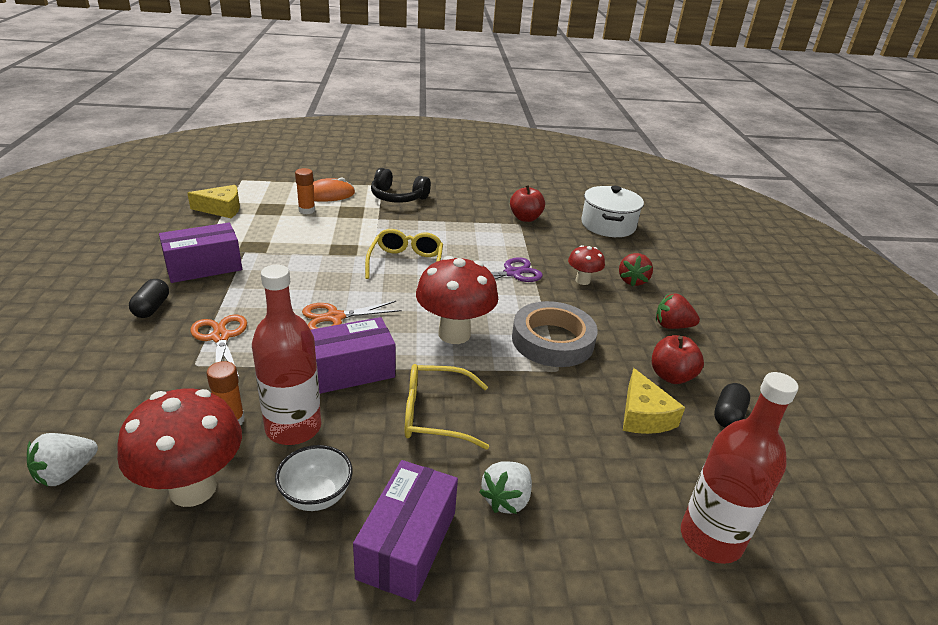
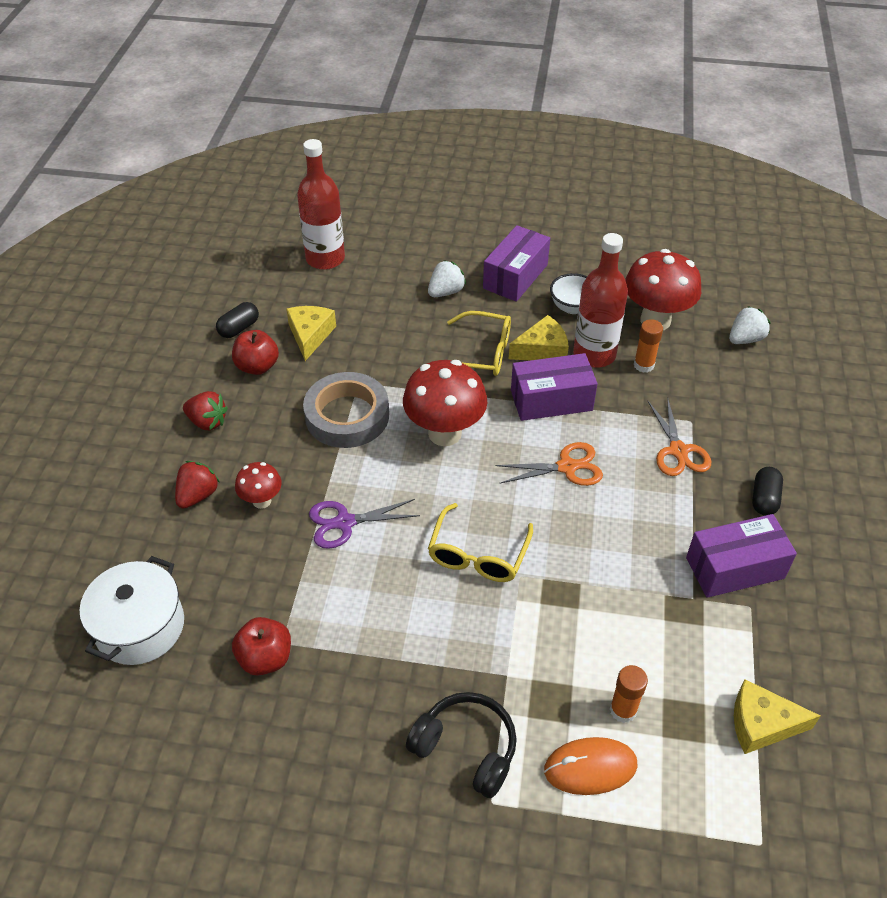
camera: 165 degrees left, 15 degrees up
(360, 427) = (542, 350): none -> yellow cheese

